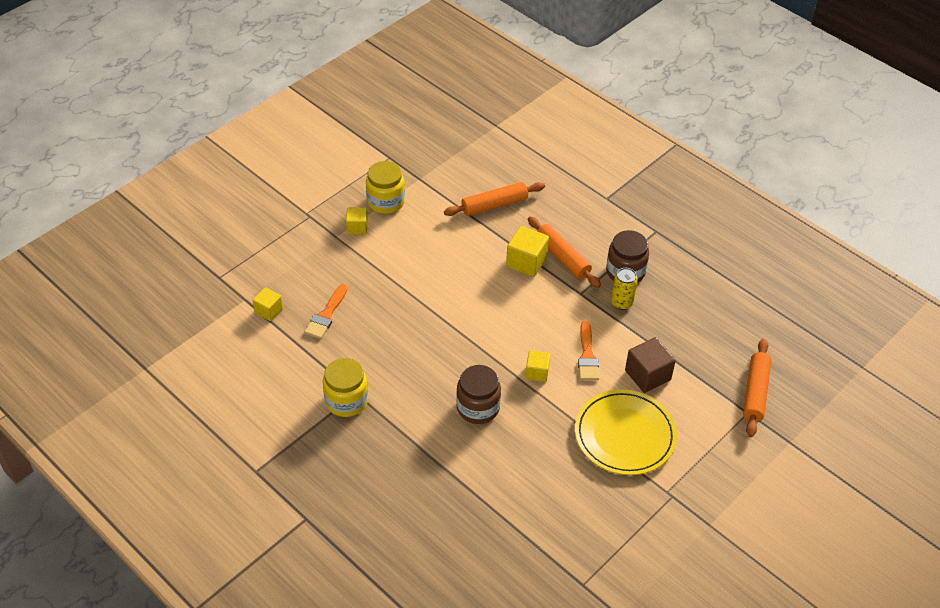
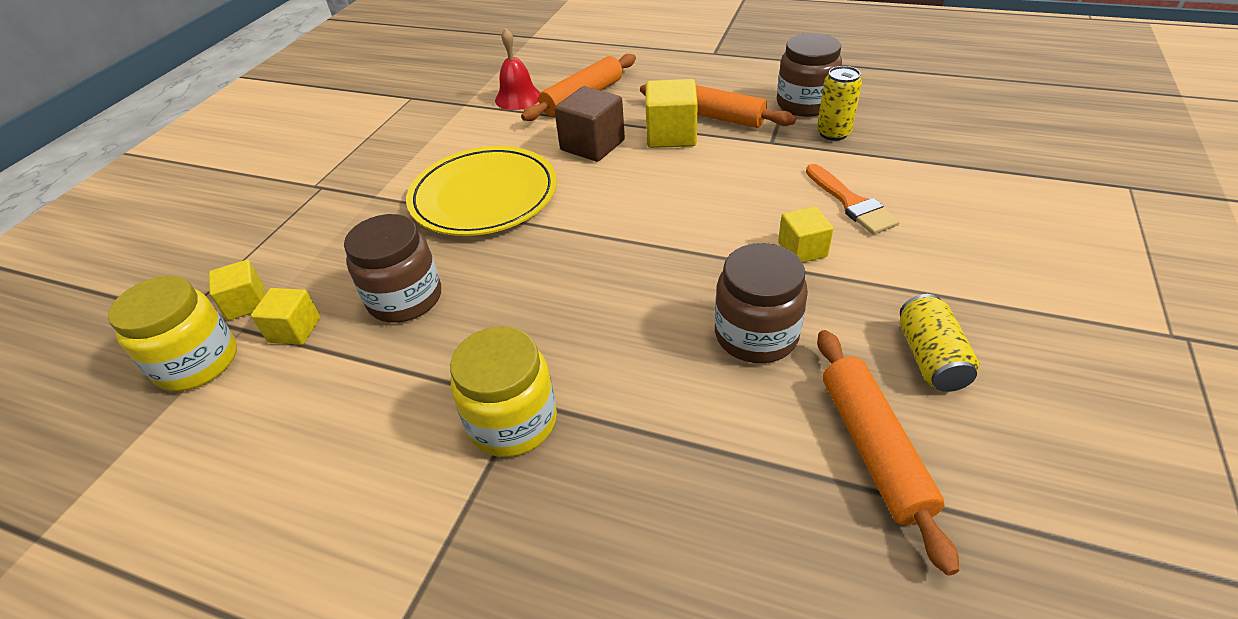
camera: 20 degrees left, 5 degrees down
(326, 315) = (405, 298): orange brush -> brown jar
(357, 227) = (402, 176): yellow cube -> yellow cube (246, 303)
(386, 201) = (431, 138): yellow jar -> yellow jar (197, 362)
(454, 187) = (518, 98): none -> red bell
(546, 453) = (930, 358): none -> yellow can
(625, 435) = (1014, 280): yellow plate -> yellow plate (484, 196)
(647, 375) = (955, 195): brown cube -> brown cube (592, 145)
(755, 392) = (1107, 162): orange rolling pin -> orange rolling pin (873, 448)

